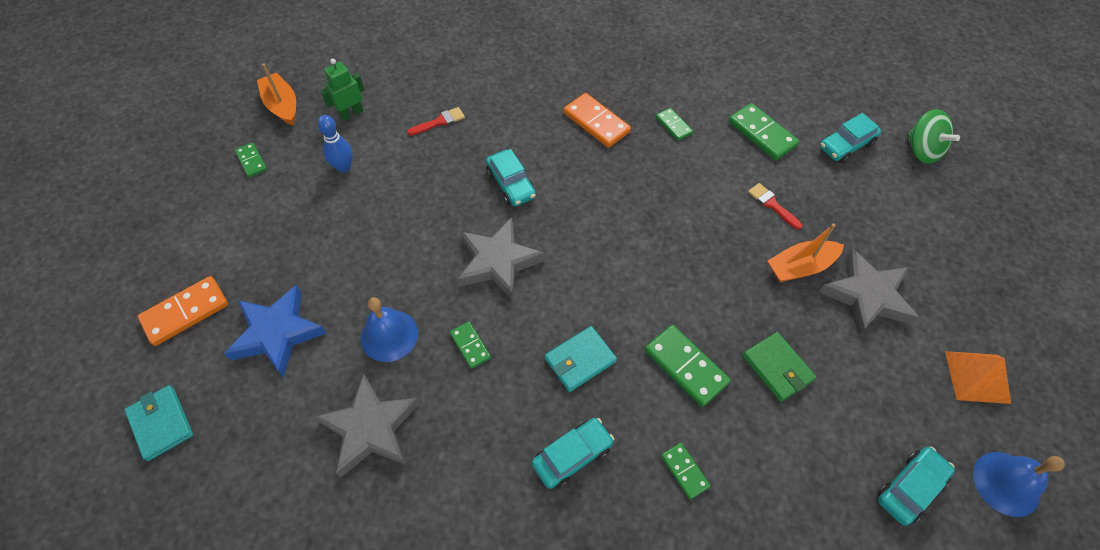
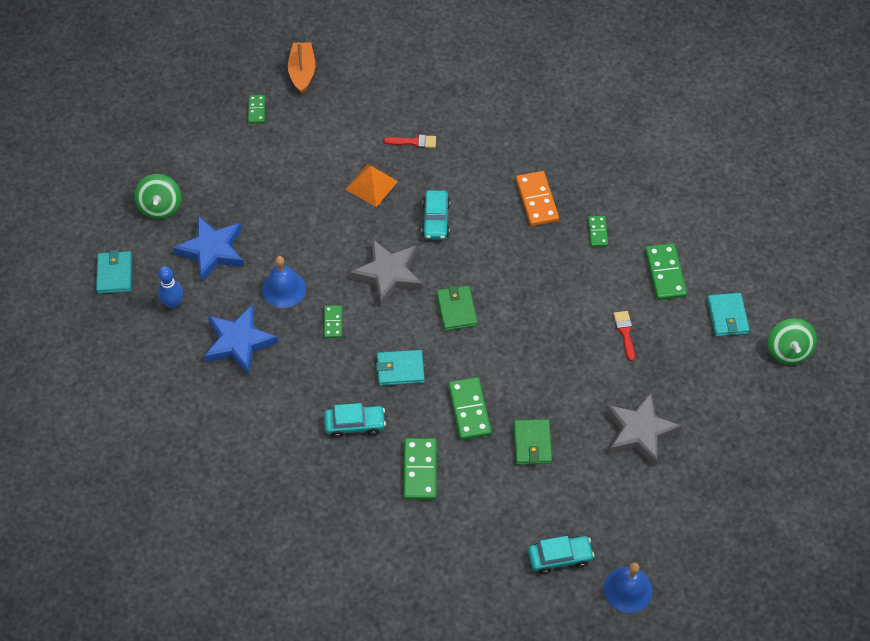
camera: 30 degrees right, 0 degrees up
(185, 312) = (160, 207): orange domino -> green spinning top
(344, 167) = (320, 147): blue bowling pin -> blue bowling pin (173, 303)
(351, 113) = (350, 103): green robot -> none
(370, 428) = (239, 342): grey star -> blue star
(595, 263) = (456, 309): none -> green wallet
(684, 471) = (420, 470): green domino -> green domino, size x1.73
(800, 267) = (607, 387): orange boat -> none
(846, 145) = (727, 316): turquoise car -> turquoise wallet
(977, 377) = (671, 522): orange pyramid -> orange pyramid (371, 185)

